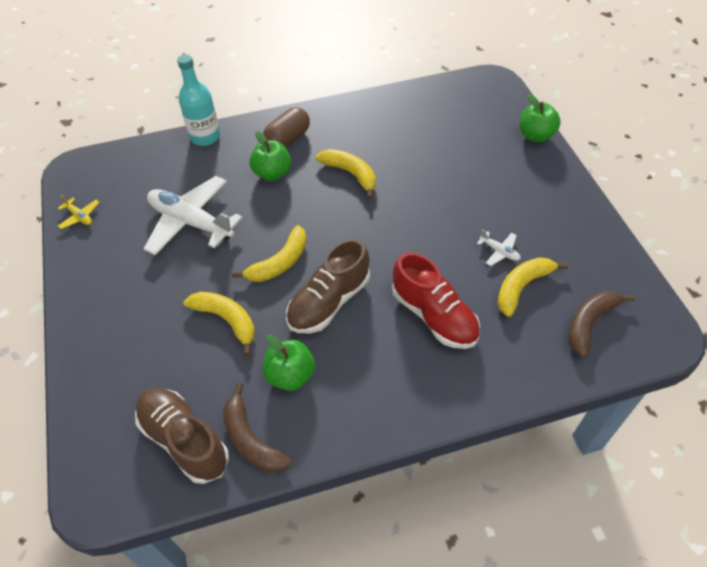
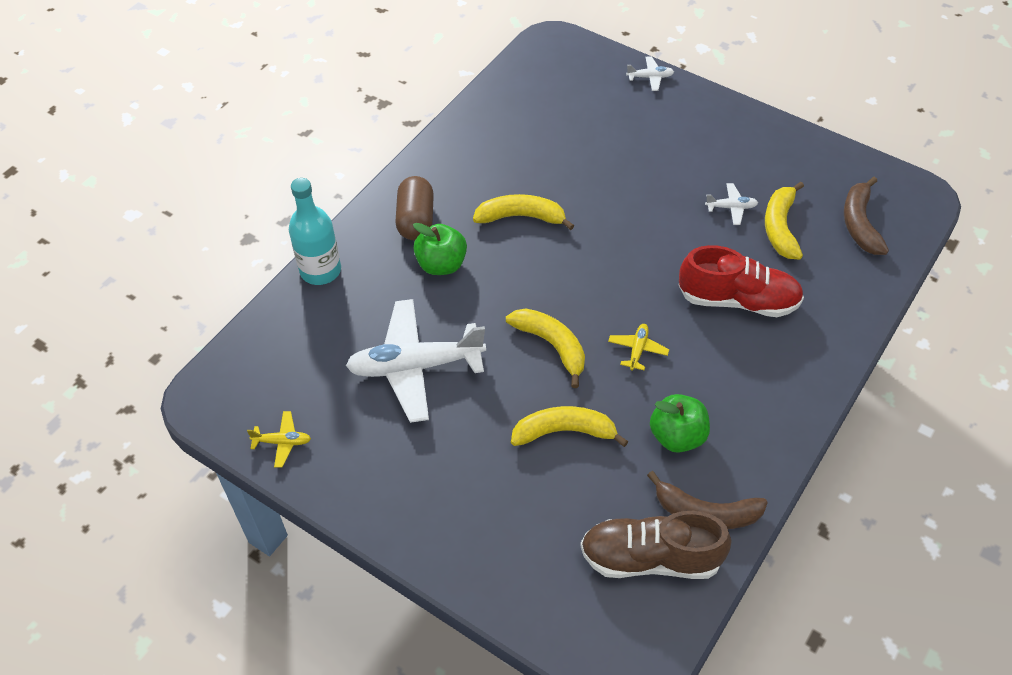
camera: 40 degrees left, 0 degrees up
(280, 262) = (552, 345): yellow banana -> yellow banana turned 45 degrees counterclockwise
(329, 302) = (637, 350): brown shoe -> yellow plane
(535, 135) = (650, 77): green apple -> white plane

